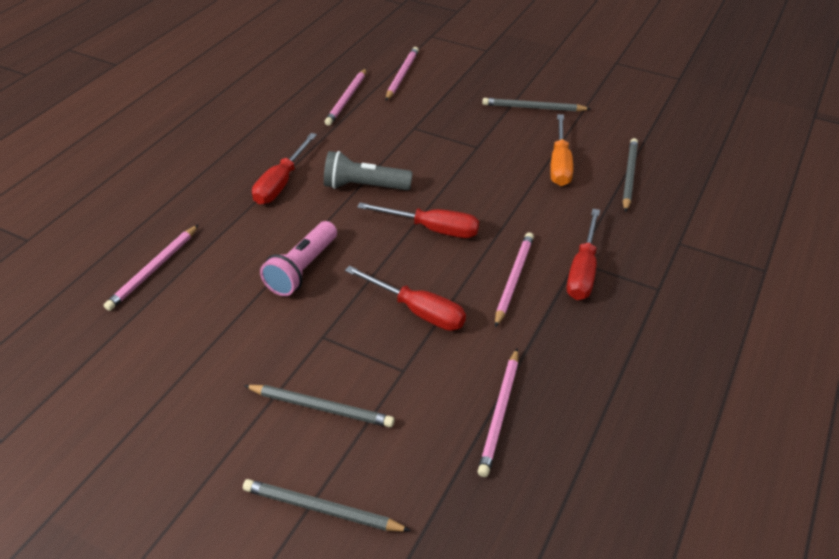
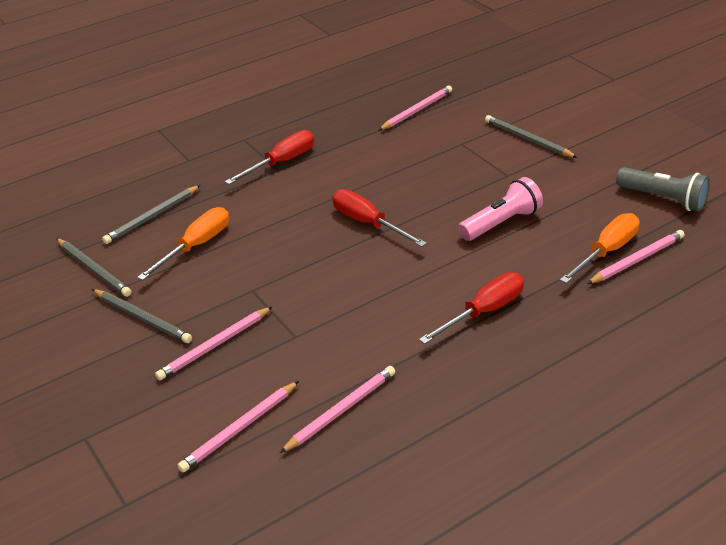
camera: 150 degrees left, 5 degrees down
(185, 269) = (606, 251): none -> orange screwdriver
(321, 509) = (548, 101): grey pencil -> grey pencil (94, 269)
(364, 186) = (400, 281): grey flashlight -> grey flashlight (663, 199)
(418, 311) = (426, 171): red screwdriver -> none
(513, 279) = (338, 171): pink pencil -> pink pencil (214, 346)

